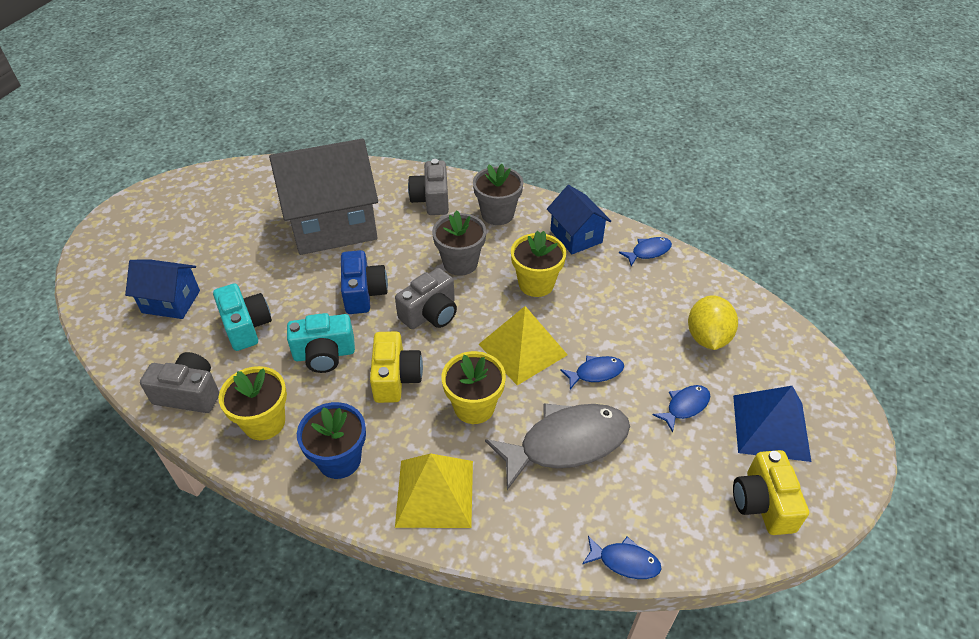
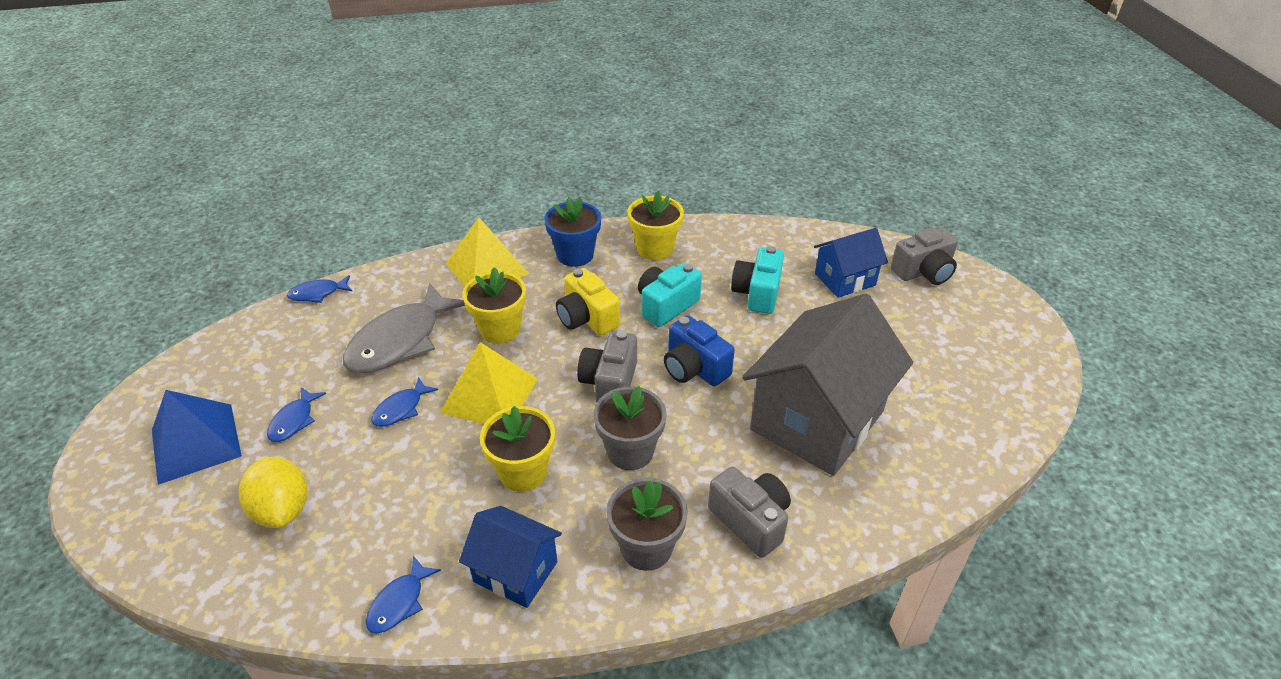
camera: 145 degrees right, 5 degrees down
(189, 394) = (731, 238): grey camera -> grey camera (923, 272)
(246, 326) = (757, 293): turquoise camera -> turquoise camera turned 75 degrees clockwise
(763, 503) = (203, 375): yellow camera -> none

